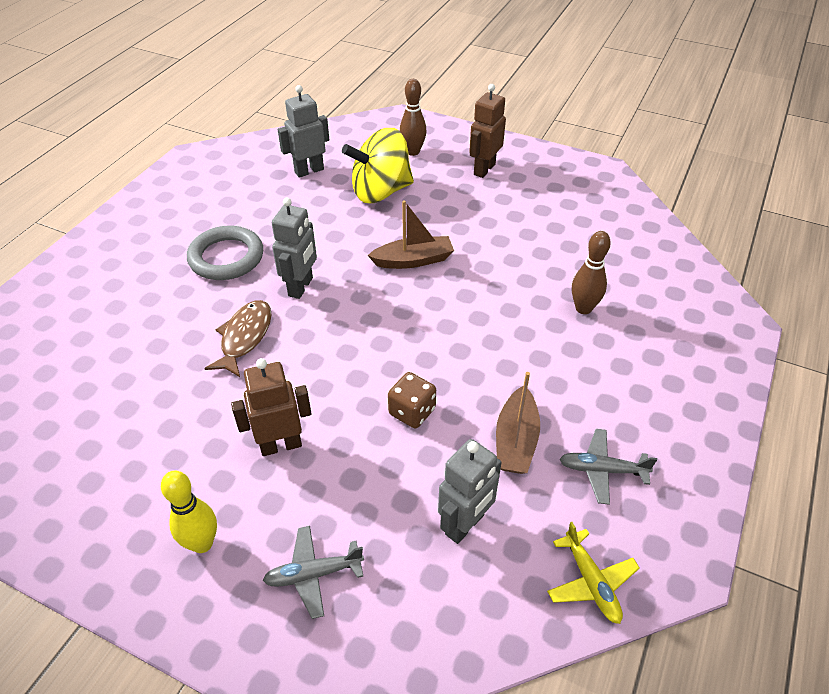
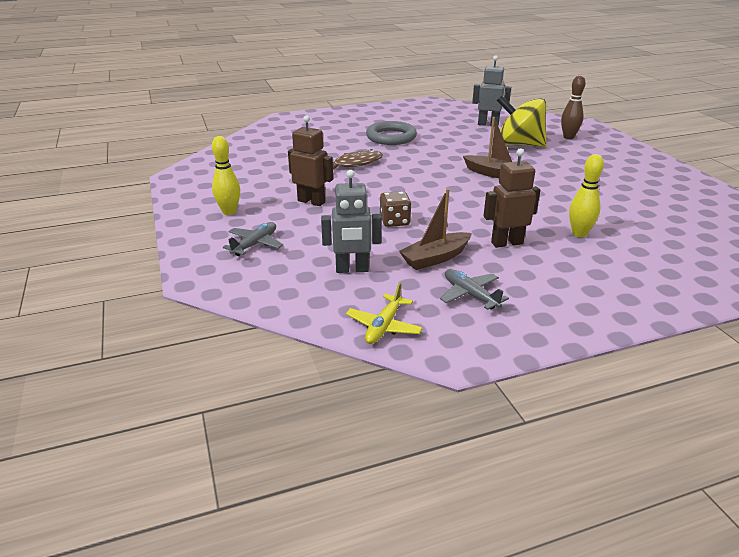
camera: 45 degrees right, 15 degrees down
(301, 287) = (412, 159): grey robot -> none
(313, 574) = (255, 244): grey plane -> grey plane turned 90 degrees clockwise
(484, 169) = (608, 158): brown robot -> brown robot (506, 243)
(583, 308) = (579, 234): brown bowling pin -> yellow bowling pin

